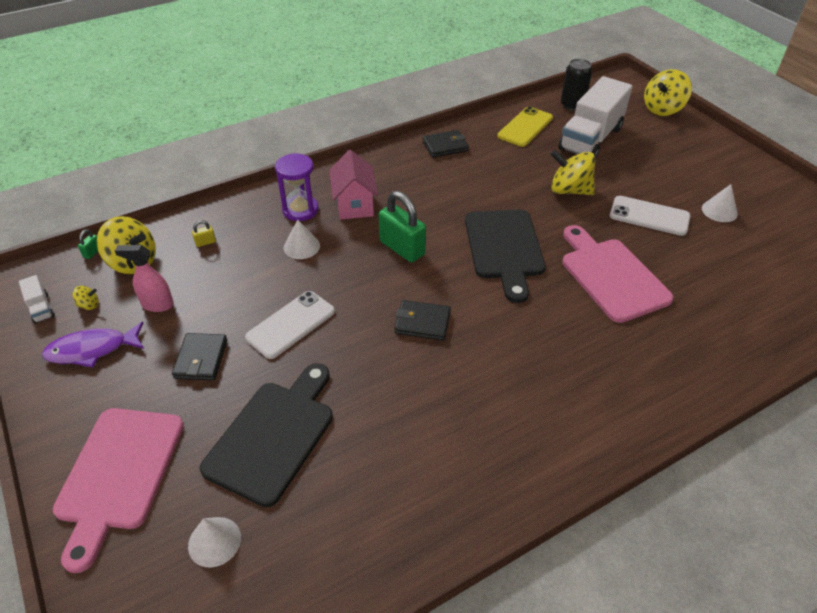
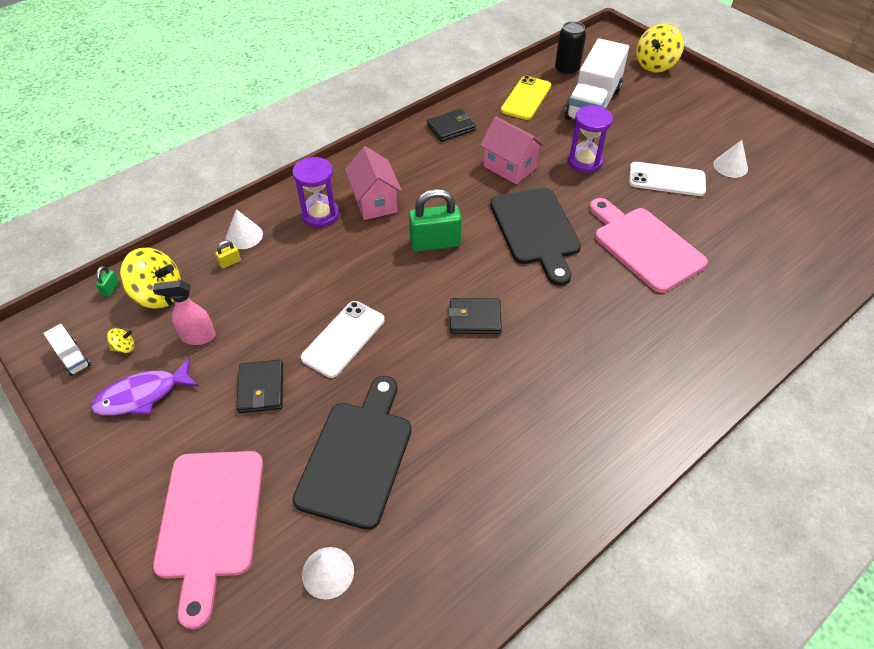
camera: 10 degrees left, 5 degrees up
(301, 246) = (332, 254): white cone -> white cone (244, 236)
(402, 248) = (435, 243): green padlock -> green padlock turned 45 degrees counterclockwise
(493, 187) = (509, 167): none -> pink house
(569, 190) = (585, 161): yellow spinning top -> purple hourglass

